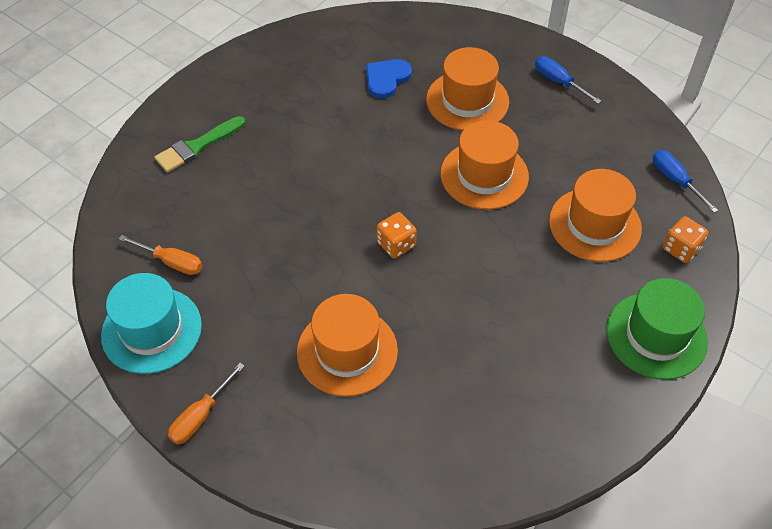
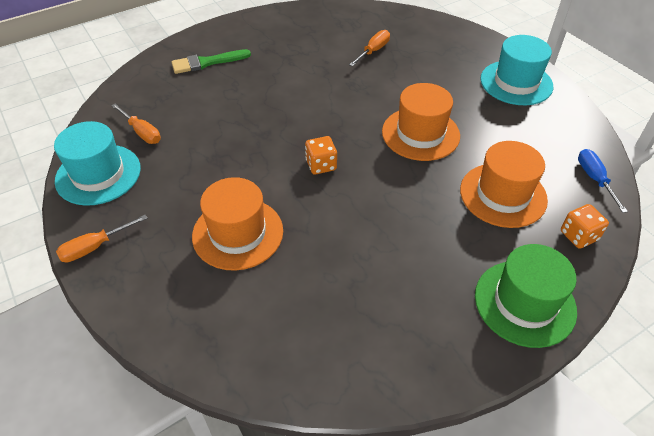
camera: 20 degrees right, 5 degrees down
(386, 79) = (373, 51): blue heart -> orange screwdriver
(467, 101) = (431, 79): orange hat -> none
(558, 82) = (516, 83): blue screwdriver -> turquoise hat

